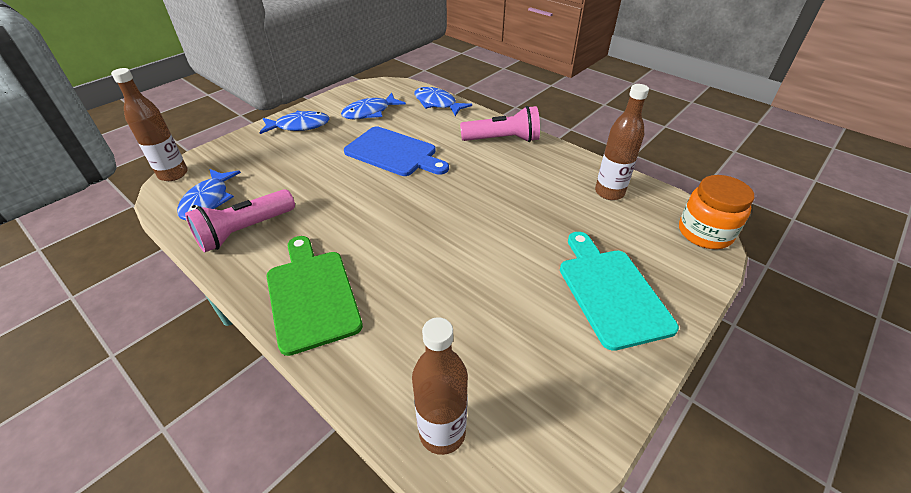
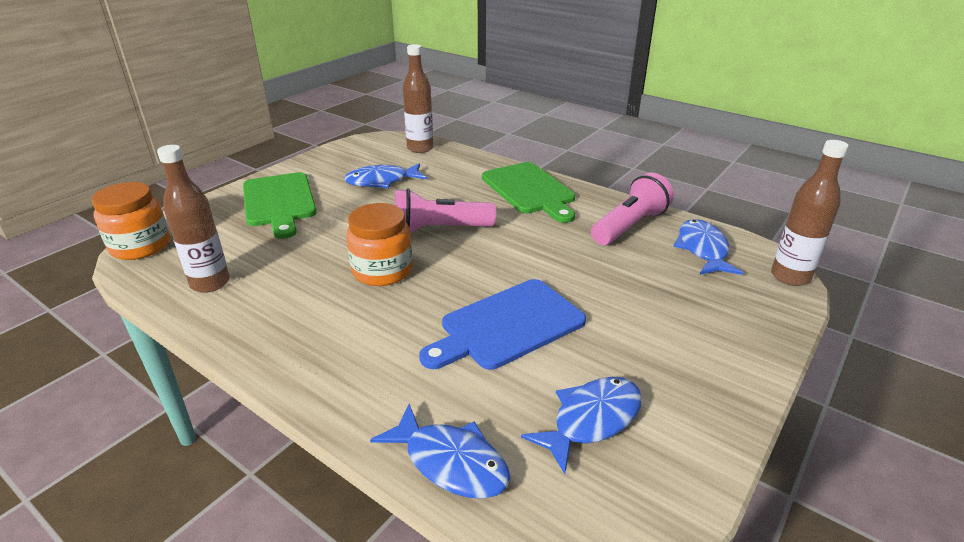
camera: 175 degrees right, 10 degrees down
(299, 126) = (702, 372): blue fish -> blue fish (381, 181)
(394, 153) = (507, 326): blue cutting board -> blue cutting board turned 60 degrees counterclockwise
(478, 196) = (382, 271): none -> orange jar
(502, 139) = (326, 362): pink flashlight -> pink flashlight (439, 229)
(611, 292) = (279, 202): turquoise cutting board -> green cutting board

